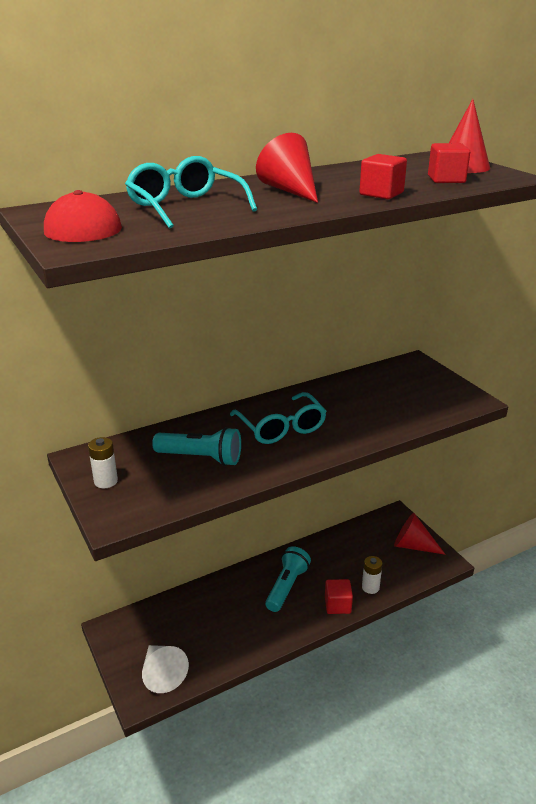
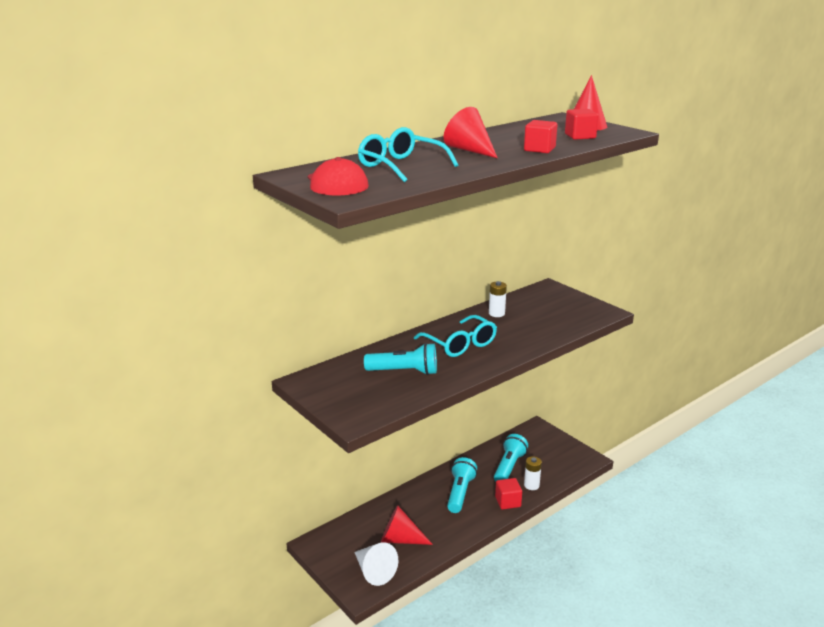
camera: 10 degrees left, 5 degrees down
(106, 481) = (333, 395): white battery -> white battery (496, 313)
(351, 560) = (509, 467): none -> turquoise flashlight
(413, 545) = (558, 449): red cone -> red cone (400, 539)

